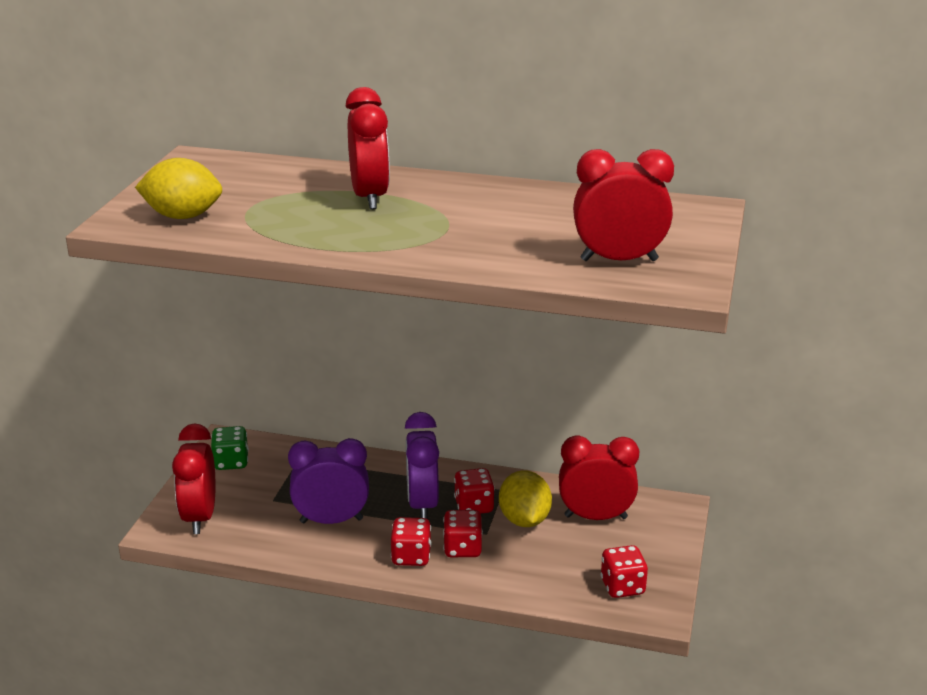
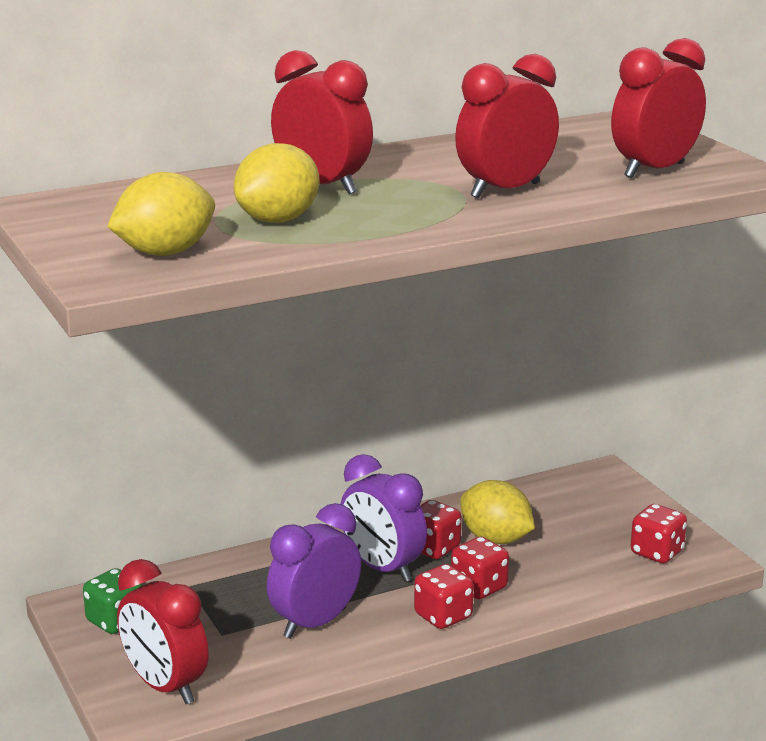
camera: 40 degrees left, 5 degrees down
(290, 214) = (278, 220): none -> yellow lemon
(595, 517) = (551, 509): red clock -> red clock (505, 190)

